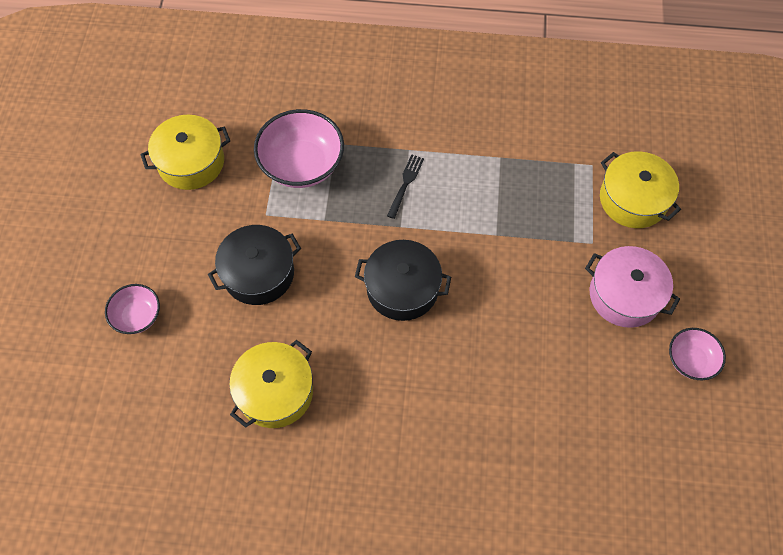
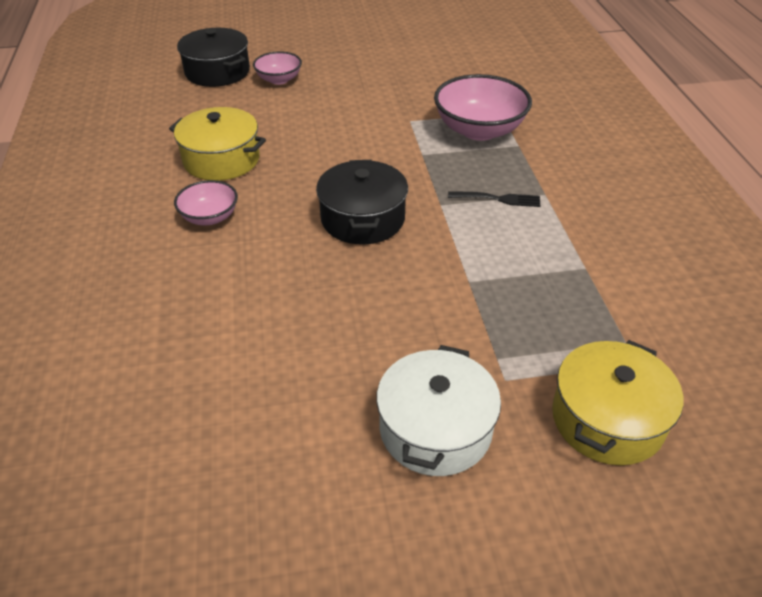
camera: 75 degrees right, 20 degrees down
(191, 162) = (444, 74): yellow pot -> none
(258, 273) = (344, 128): black pot -> black pot (217, 72)
(625, 295) = (435, 429): pink pot -> white pot
(690, 360) = (351, 533): pink bowl -> pink bowl (209, 217)

